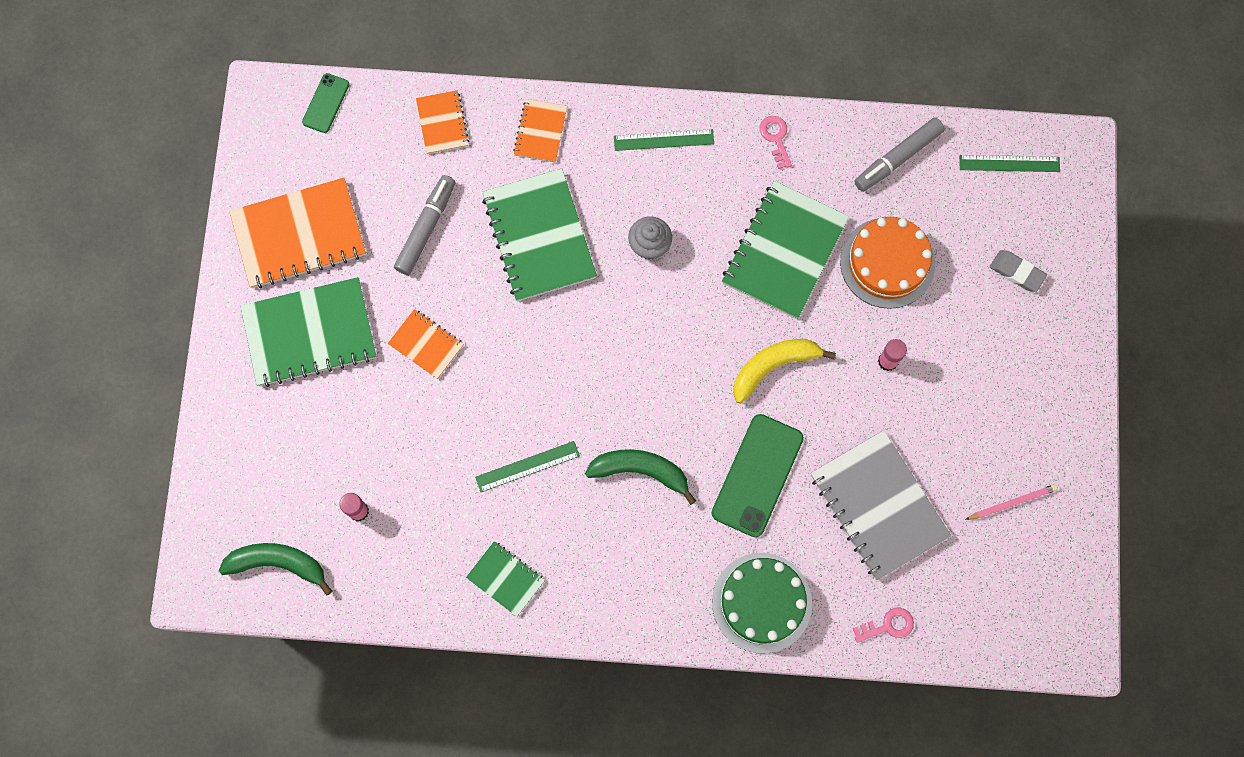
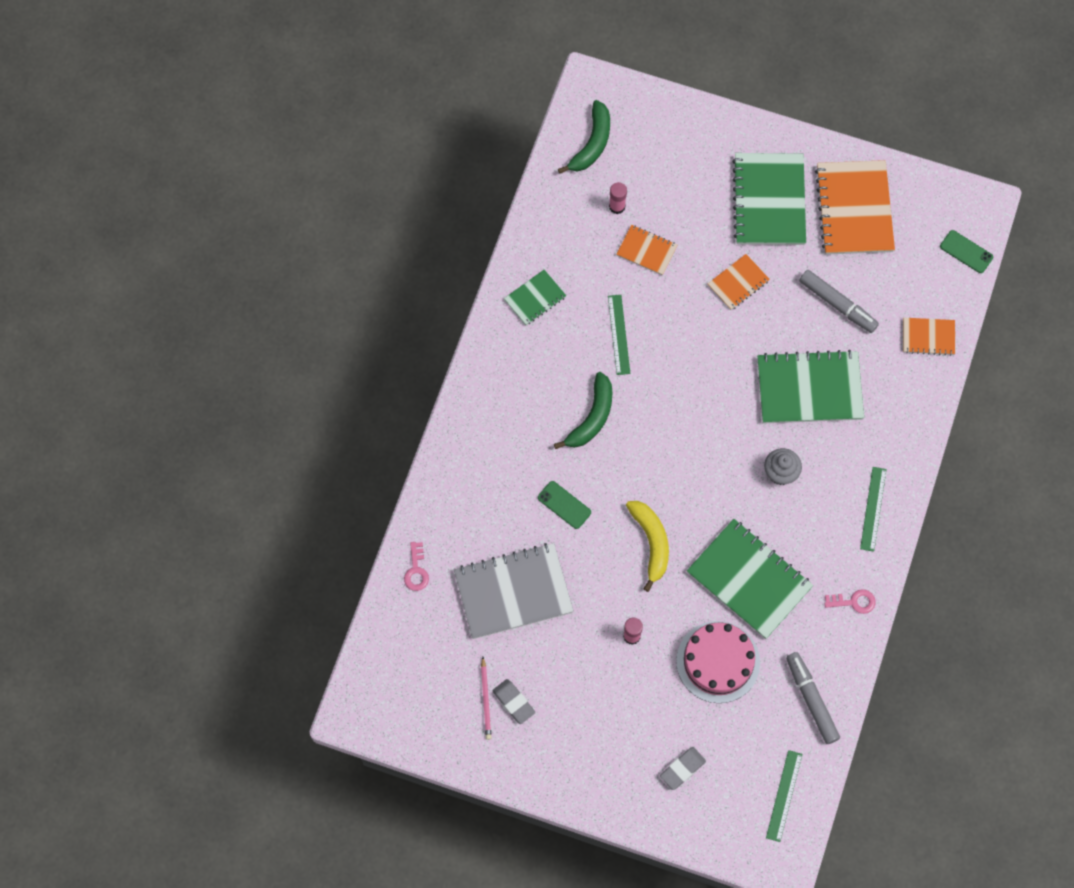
camera: 105 degrees right, 5 degrees down
(540, 131) = (903, 412): orange notebook -> orange notebook (646, 251)
(757, 475) = (564, 505): green phone -> green phone, size x0.54
(761, 602) = (462, 480): green cake -> none
(887, 263) = (718, 662): orange cake -> pink cake
(1004, 471) = (513, 702): none -> grey eraser

